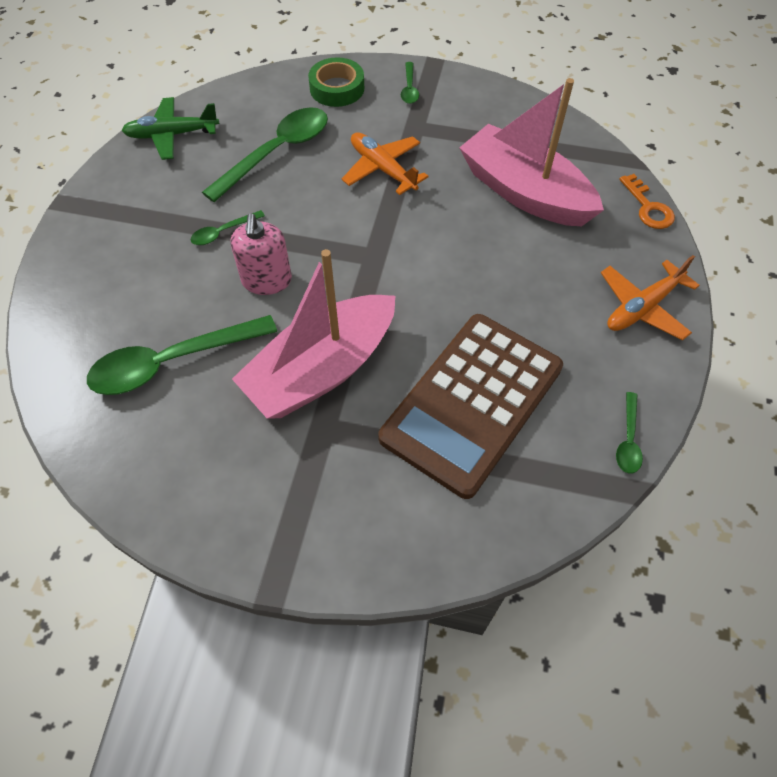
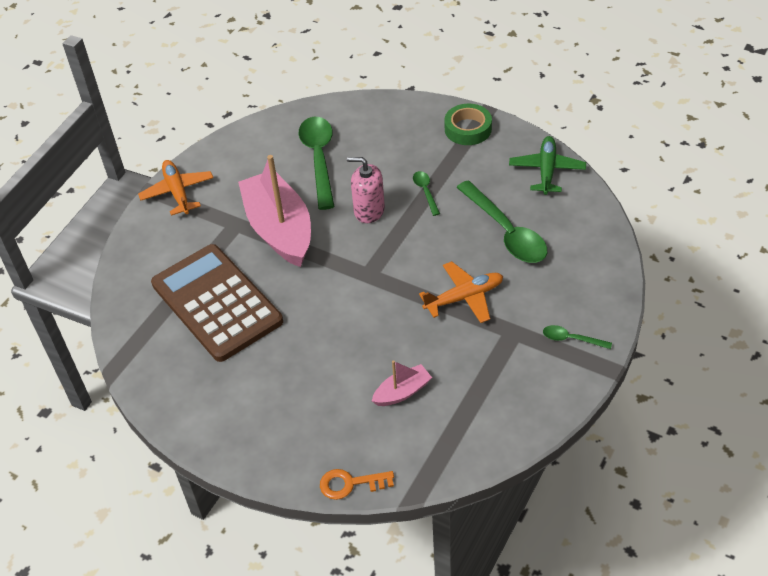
camera: 110 degrees right, 10 degrees down
(337, 88) = (584, 284): green tape -> green tape (468, 129)
(524, 192) = (402, 392): pink boat -> pink boat, size x0.45
(628, 440) = (145, 382): green spoon -> none
(642, 307) = (246, 435): orange plane -> orange plane (177, 192)

